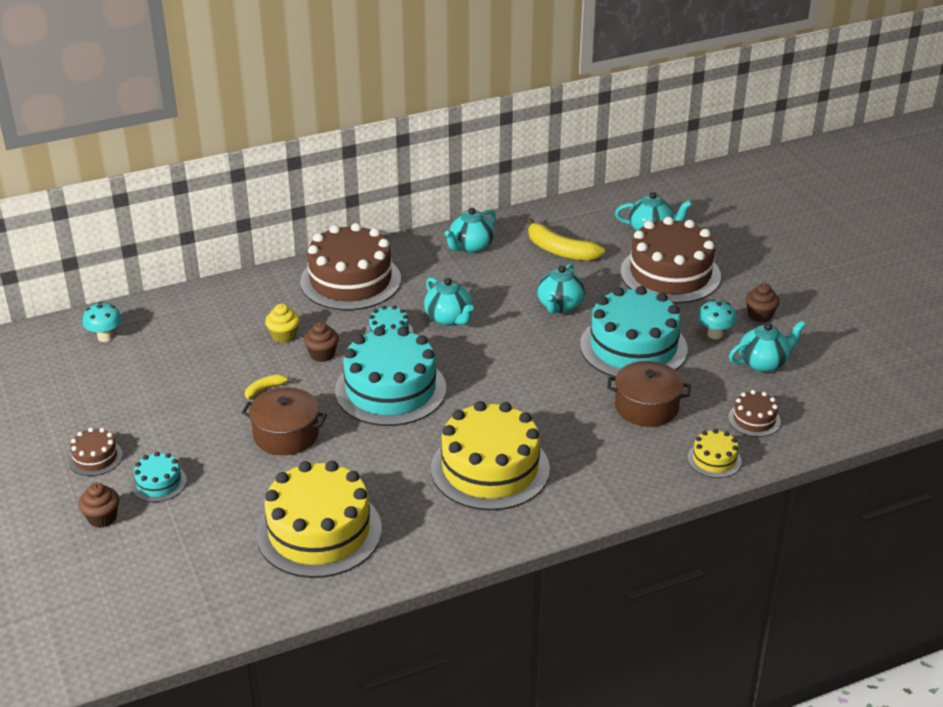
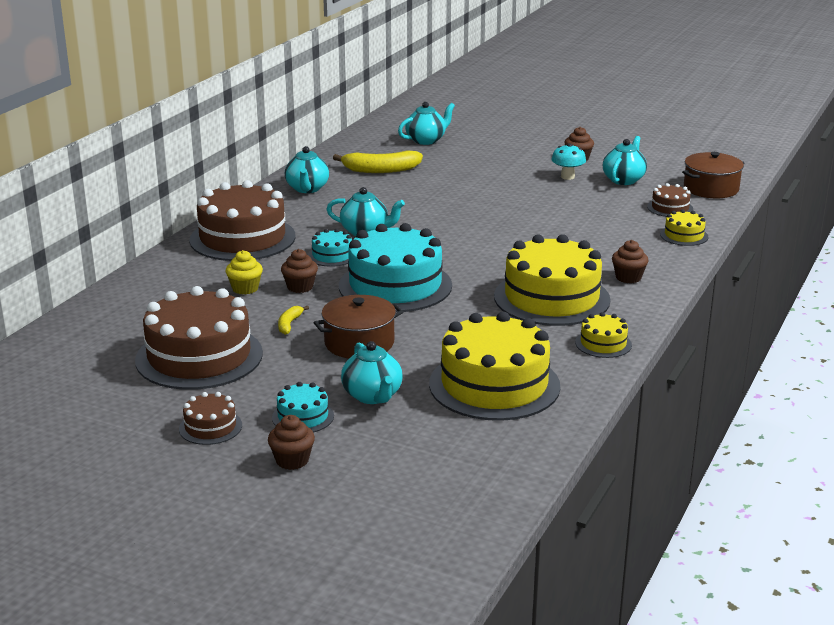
camera: 40 degrees left, 10 degrees down
(105, 337) = (69, 349): turquoise mushroom -> none
(458, 540) = (603, 343): none -> yellow cake
(559, 305) = (436, 198): turquoise teapot -> turquoise teapot (372, 396)
(587, 481) = (628, 277): none -> brown cupcake
(633, 347) = (527, 201): turquoise cake -> none
(646, 407) = (593, 227): brown pot -> brown pot (711, 189)
(670, 274) = (482, 157): brown cake -> brown cake (199, 357)

